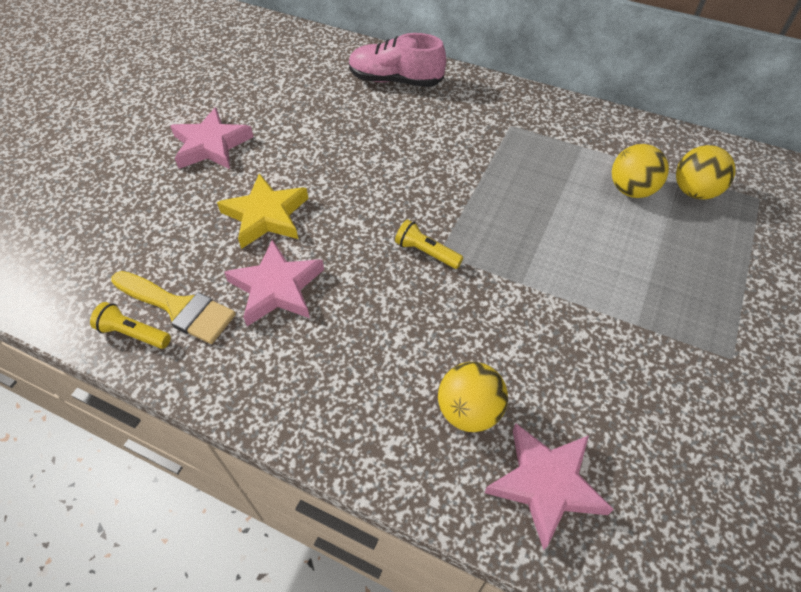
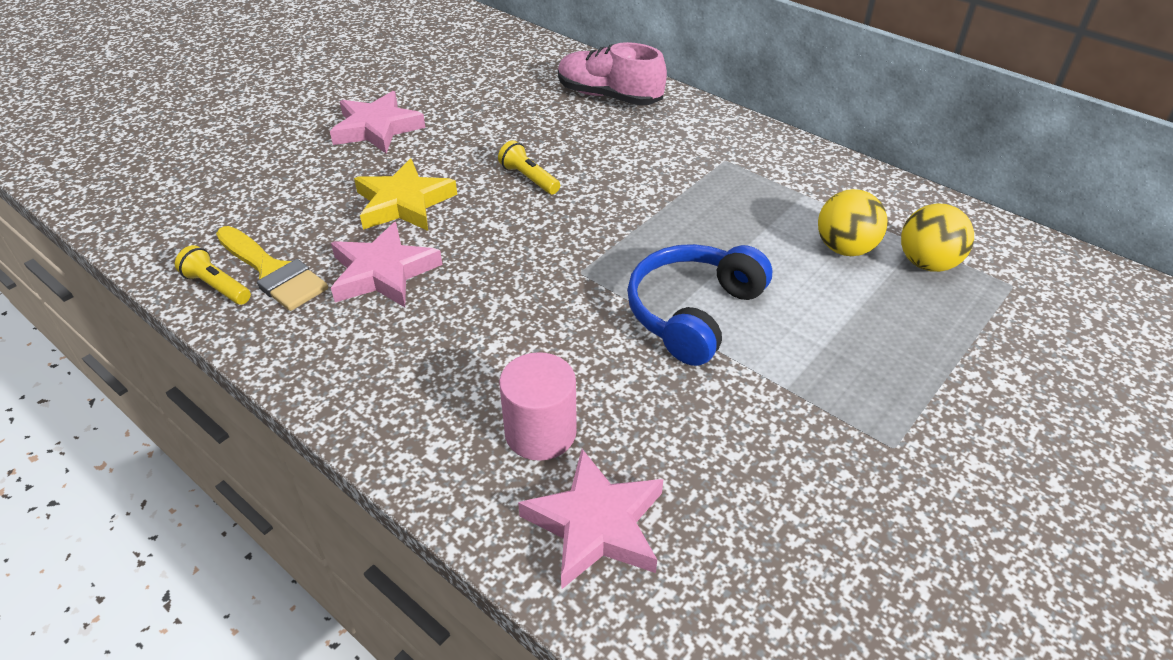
camera: 15 degrees right, 10 degrees down
(426, 252) = (565, 268): yellow flashlight -> yellow flashlight (529, 178)
(469, 411) = (540, 432): yellow ball -> pink cylinder
(542, 272) = (693, 313): none -> blue headphones

